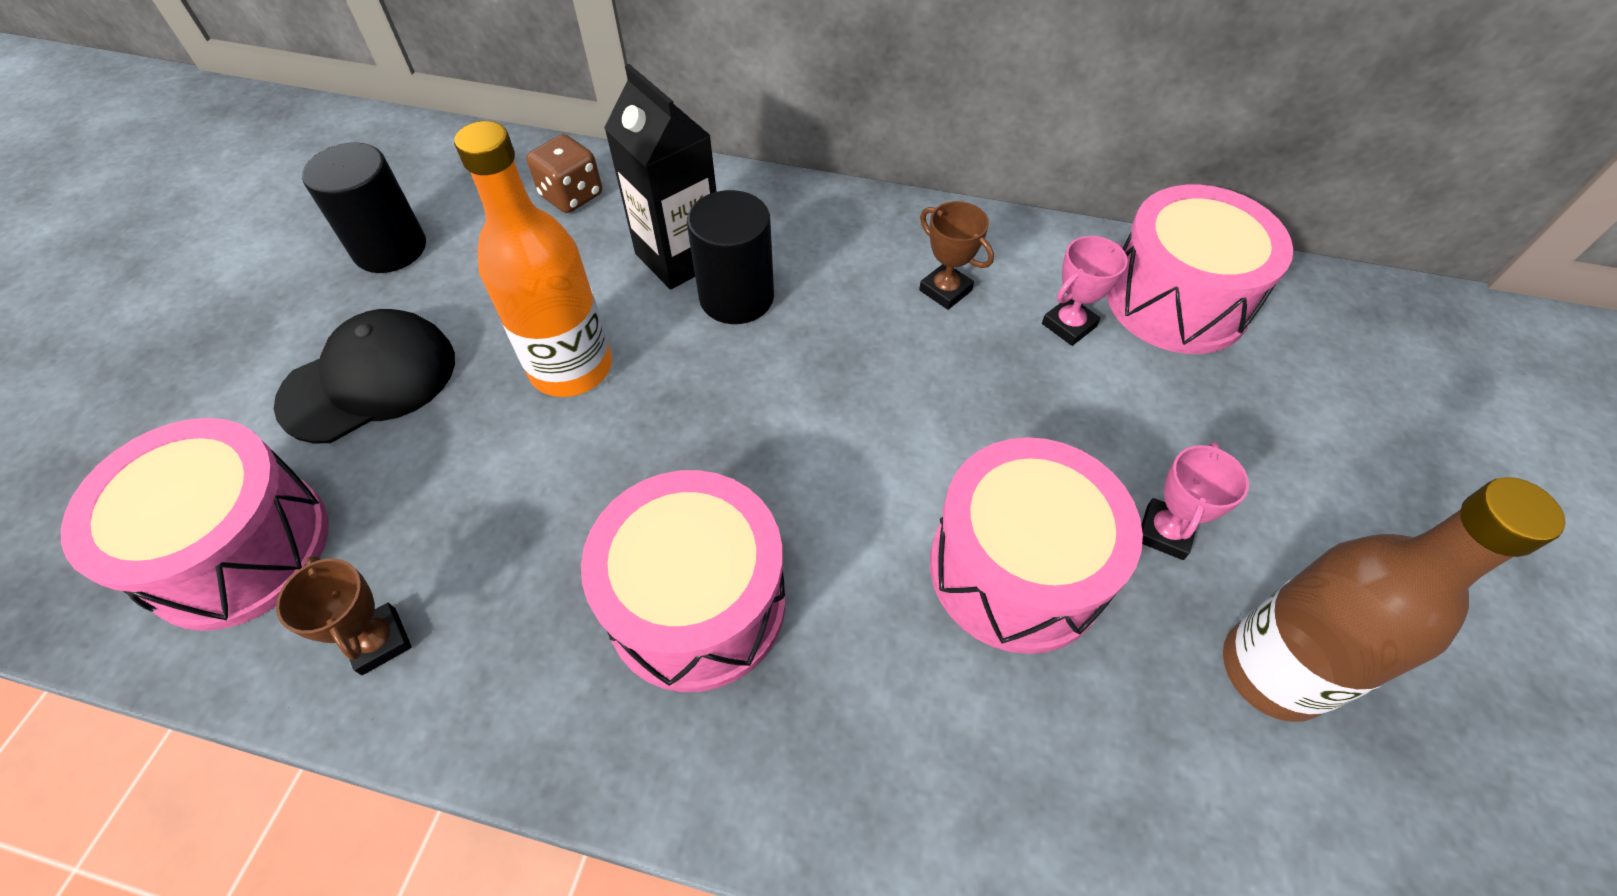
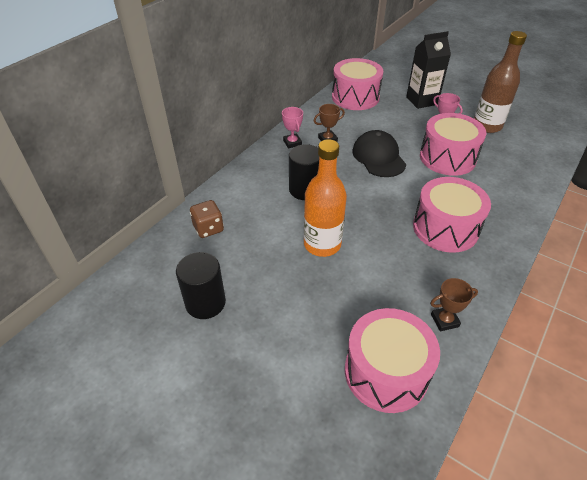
camera: 70 degrees left, 10 degrees down
(369, 380) = (299, 316): black cap -> black cap (378, 157)
(679, 257) = (272, 201): black carton -> black carton (421, 101)
(1069, 325) = (356, 120): pink trophy -> pink trophy (292, 143)

